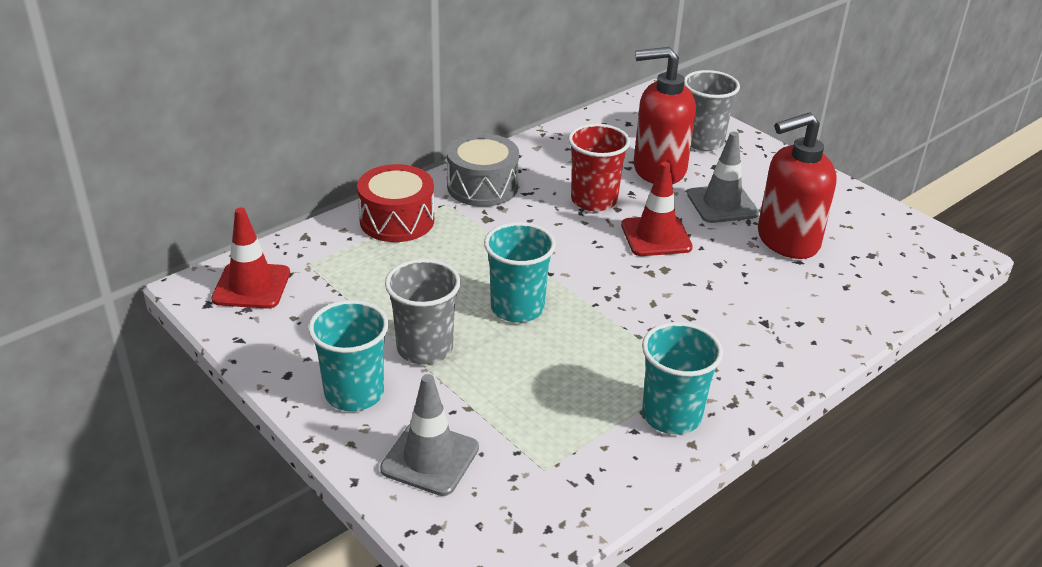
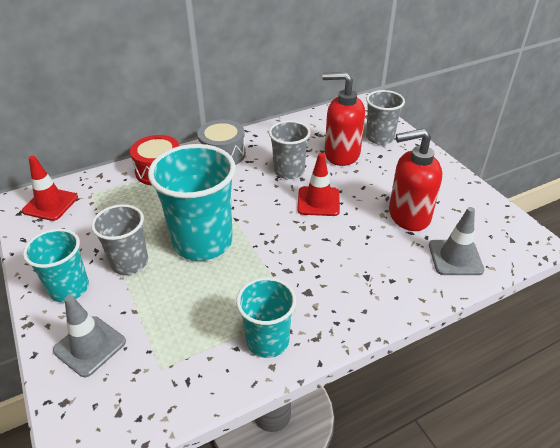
camera: 15 degrees right, 5 degrees up
(517, 308) = (202, 241): turquoise cup -> turquoise cup, size x1.68
(594, 200) = (289, 171): red cup -> grey cup
(722, 204) = (374, 183): grey traffic cone -> grey traffic cone (455, 257)

